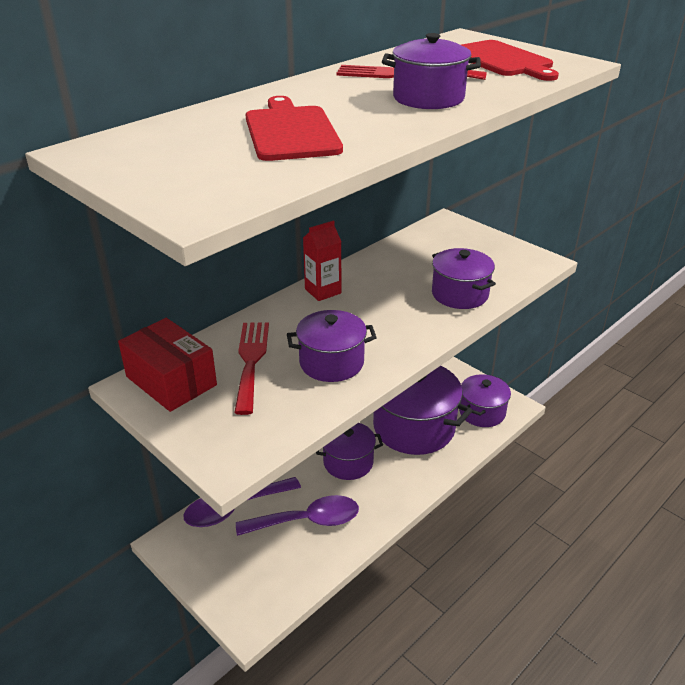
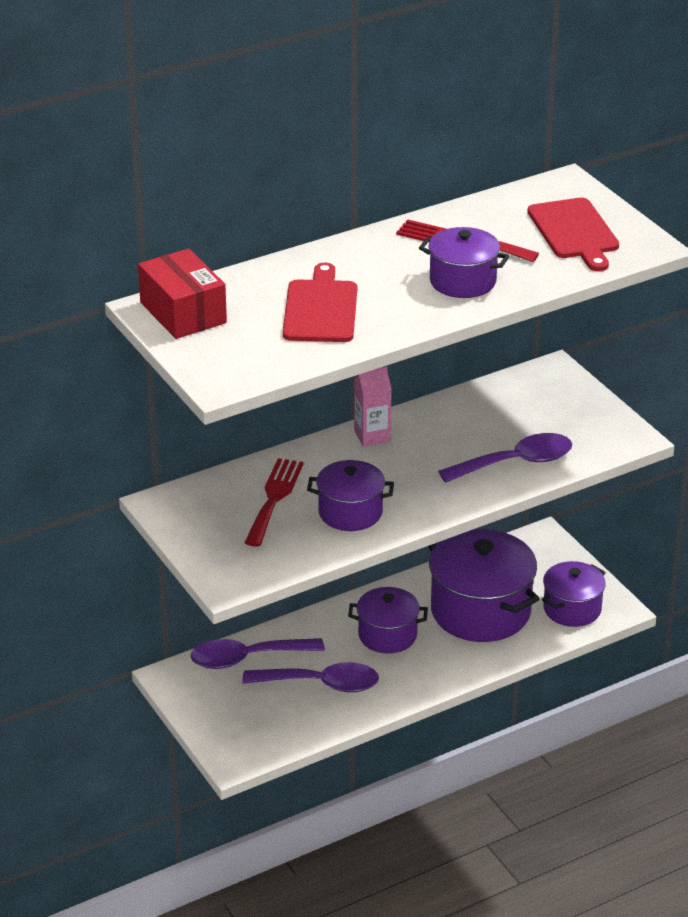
camera: 15 degrees right, 0 degrees up
(171, 381) = (195, 505): red box -> red box (183, 312)
(323, 291) = (372, 436): red carton -> pink carton
(460, 294) = (516, 462): purple pot -> purple spoon

